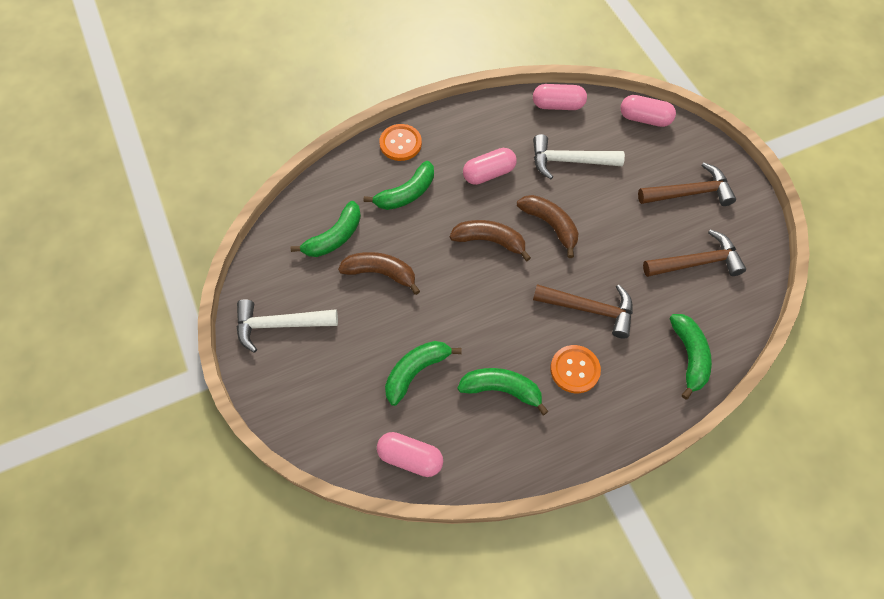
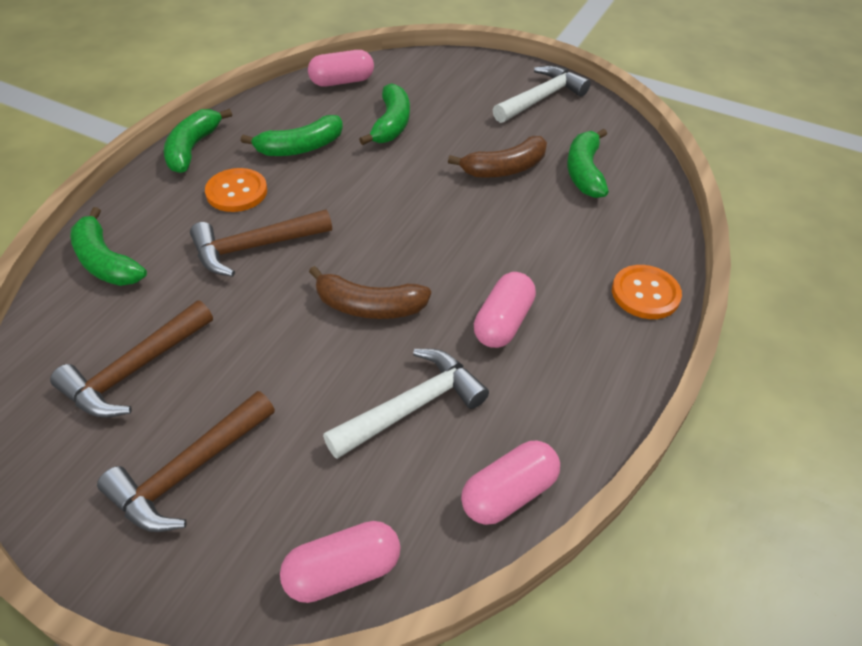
camera: 140 degrees right, 15 degrees down
(406, 193) = (568, 246): green banana -> green banana (192, 148)
(489, 241) = (426, 251): brown banana -> none

